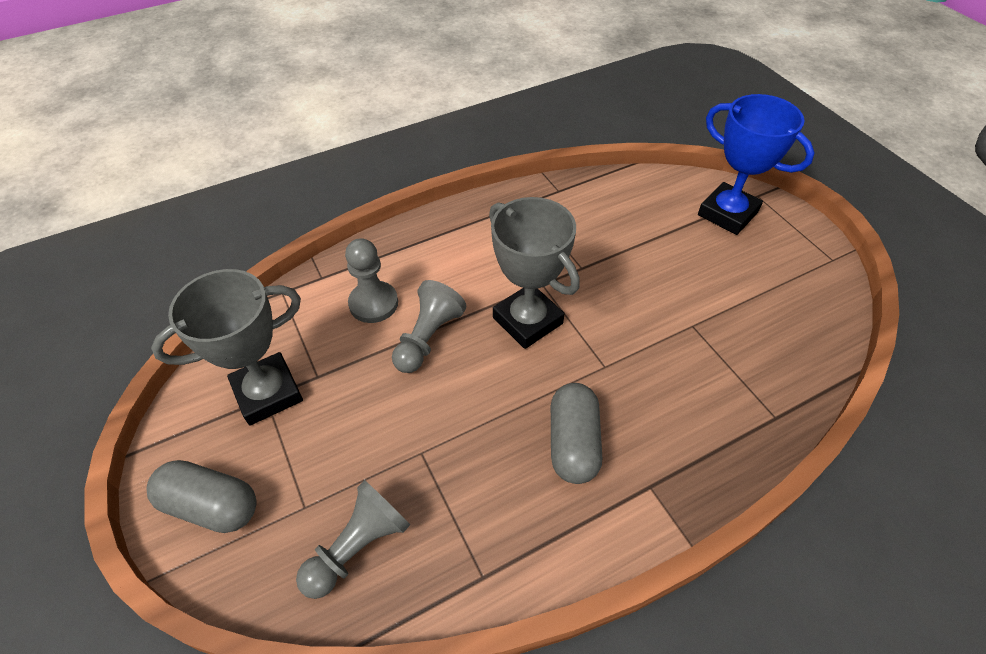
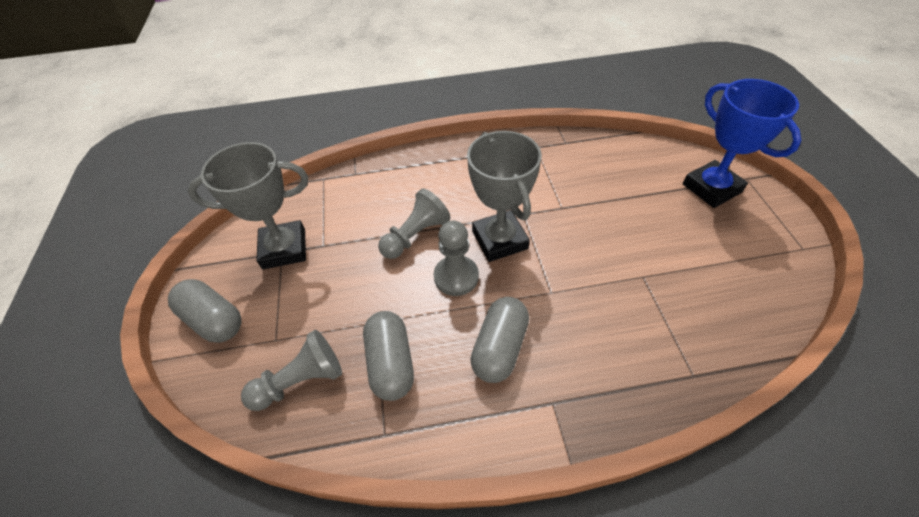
camera: 20 degrees right, 0 degrees up
(373, 303) = (385, 200): grey pawn -> grey pawn (456, 277)
(458, 494) = (391, 363): none -> grey capsule

